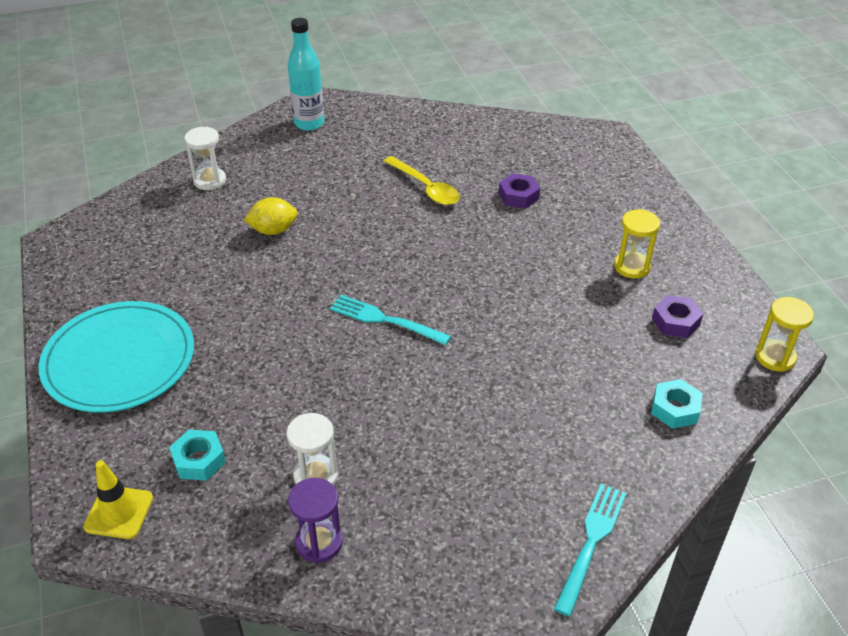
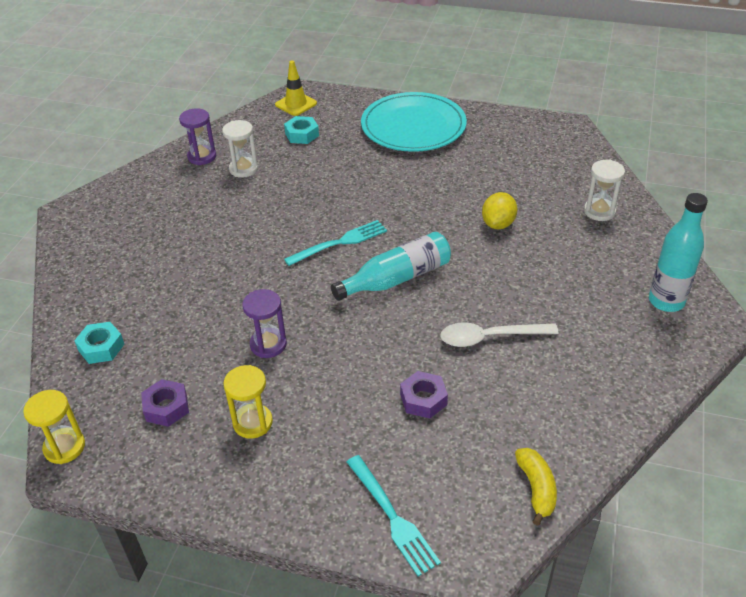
camera: 125 degrees right, 0 degrees up
(403, 261) = (396, 278): none -> turquoise bottle
(425, 188) = (490, 337): yellow spoon -> white spoon
(537, 130) = (536, 488): none -> yellow banana
(554, 299) = (268, 344): none -> purple hourglass
(591, 543) = (76, 250): turquoise fork -> turquoise fork (392, 517)

